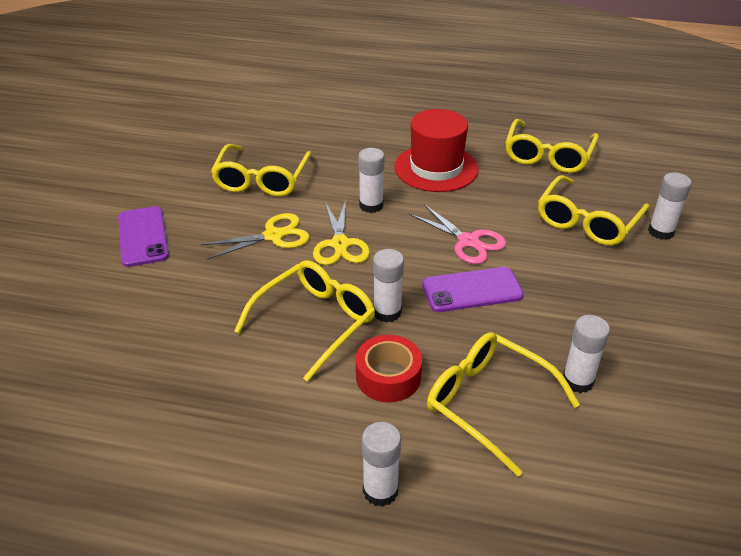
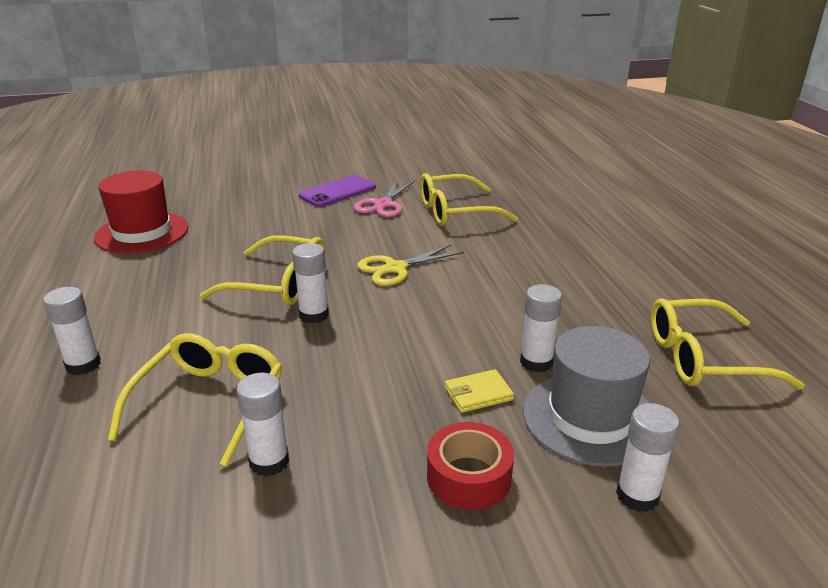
camera: 65 degrees right, 10 degrees down
(273, 236) = (381, 237): yellow scissors -> none
(371, 205) = (470, 268): white glue stick -> white glue stick (536, 362)
(388, 377) = (225, 336): red tape -> red tape (469, 477)
(436, 168) = (577, 288): red hat -> red hat (142, 233)
(468, 241) = (462, 336): pink scissors -> pink scissors (383, 204)
(472, 290) = (380, 356): purple phone -> none
(542, 257) = (478, 394): none -> yellow wallet
(587, 221) = (590, 418): yellow glasses -> grey hat

